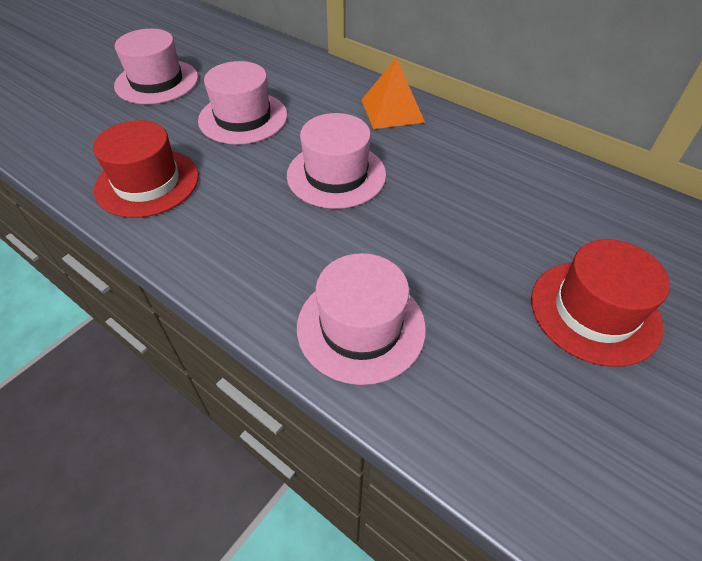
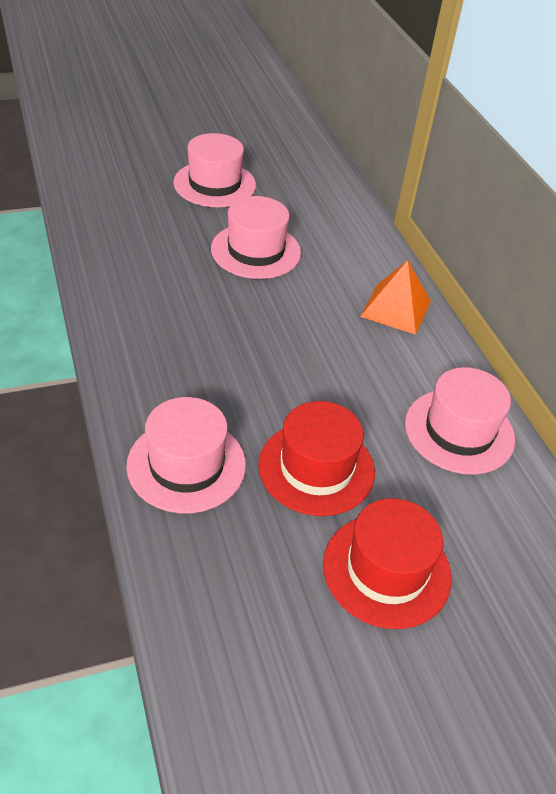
camera: 30 degrees right, 5 degrees down
(147, 183) = (133, 270): red hat -> red hat (316, 468)
(336, 175) = (285, 340): pink hat -> pink hat (459, 431)

